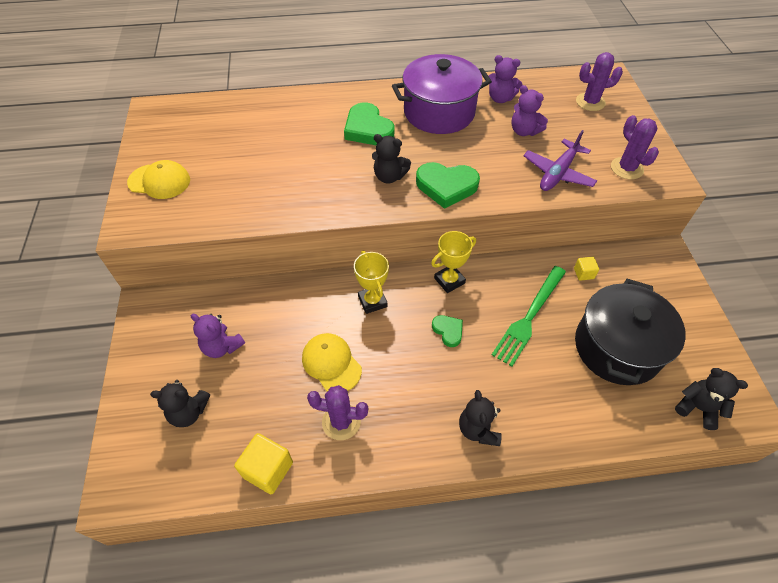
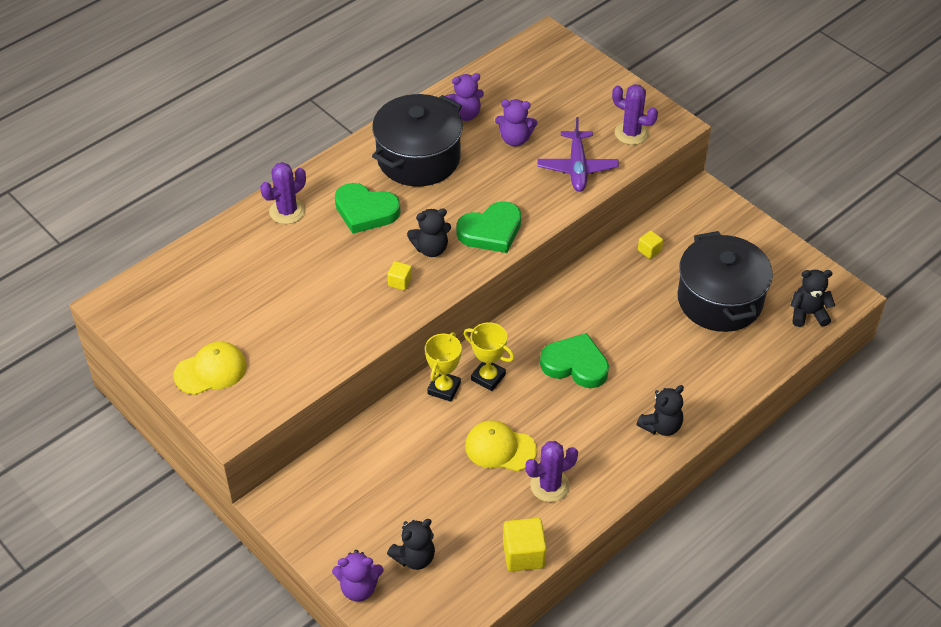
camera: 35 degrees left, 5 degrees down
(222, 347) = (389, 492): purple teddy bear -> purple teddy bear (359, 588)
(344, 188) = (400, 282): none -> yellow cube
(439, 112) = (418, 158): purple pot -> black pot
(448, 331) = (575, 365): green heart -> green heart, size x1.83
(449, 280) = (540, 321): yellow trophy -> yellow trophy (444, 388)
(478, 429) = (661, 426): black teddy bear -> black teddy bear turned 90 degrees counterclockwise
(529, 317) = (632, 314): green fork -> none
(590, 102) = (551, 77): purple cactus -> purple cactus (287, 211)

